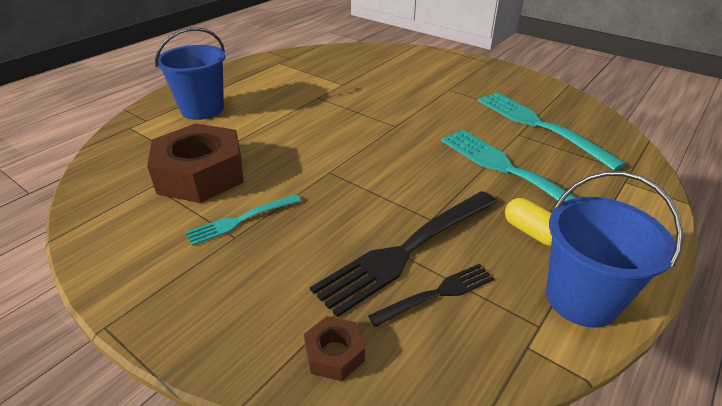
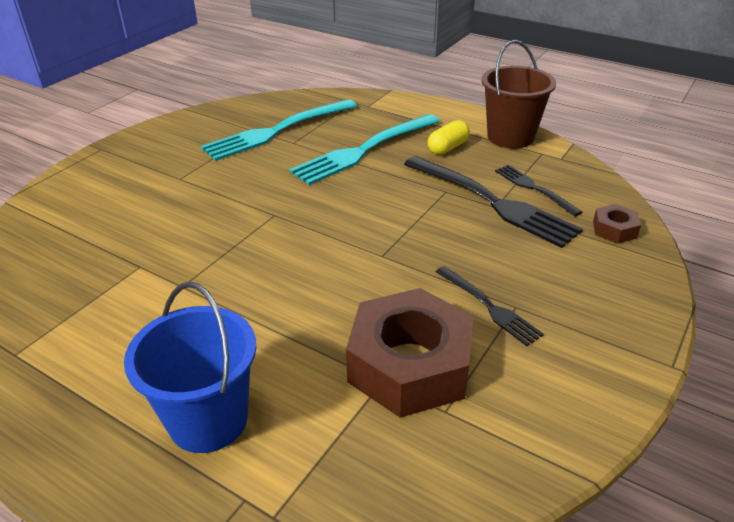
camera: 95 degrees left, 0 degrees up
(240, 220) = (489, 307): turquoise fork -> black fork
(581, 299) = (510, 137): blue bucket -> brown bucket

